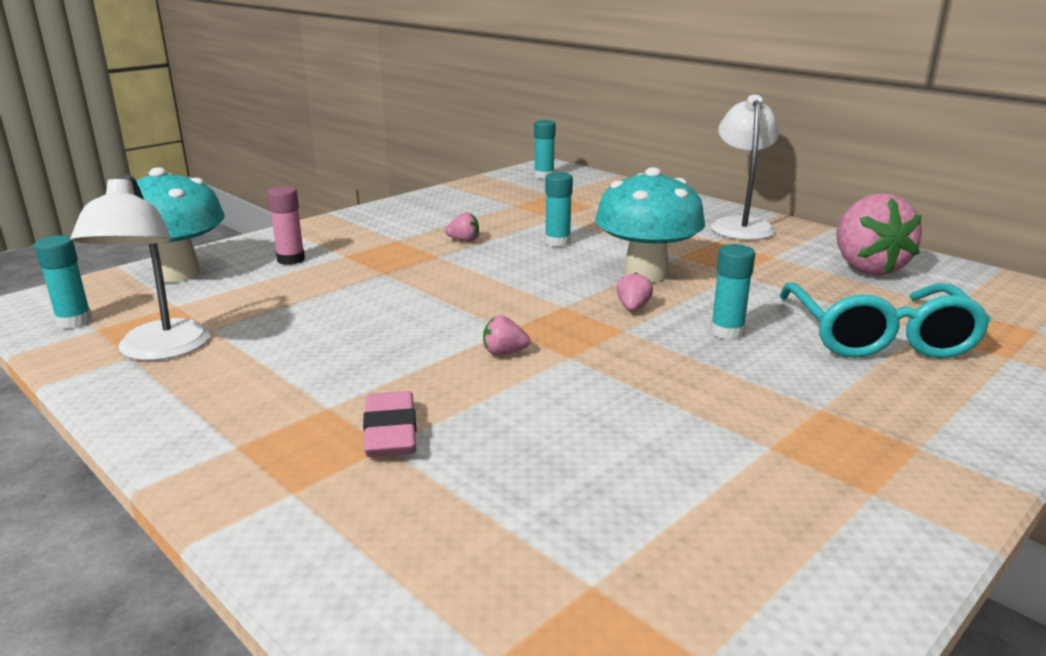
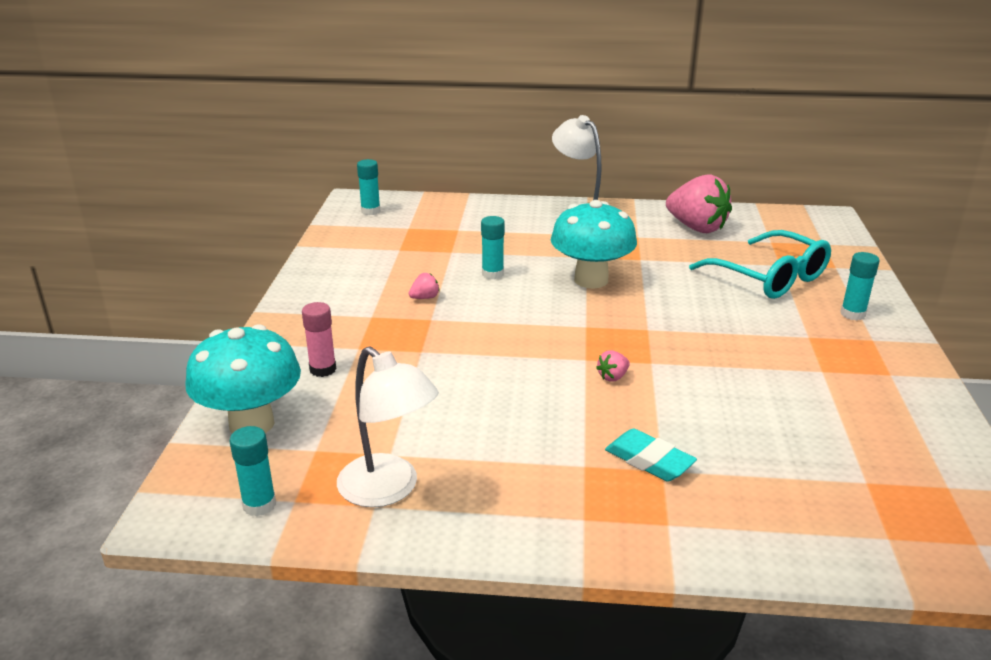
camera: 40 degrees left, 5 degrees up
(391, 432) = (649, 460): pink eraser -> turquoise eraser
(633, 308) = (627, 310): pink strawberry -> none
(727, 332) = (700, 306): turquoise glue stick -> turquoise glue stick (852, 314)

